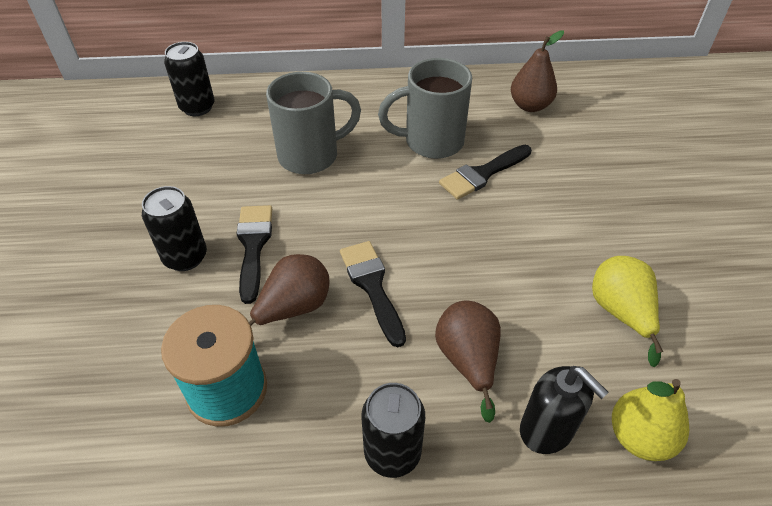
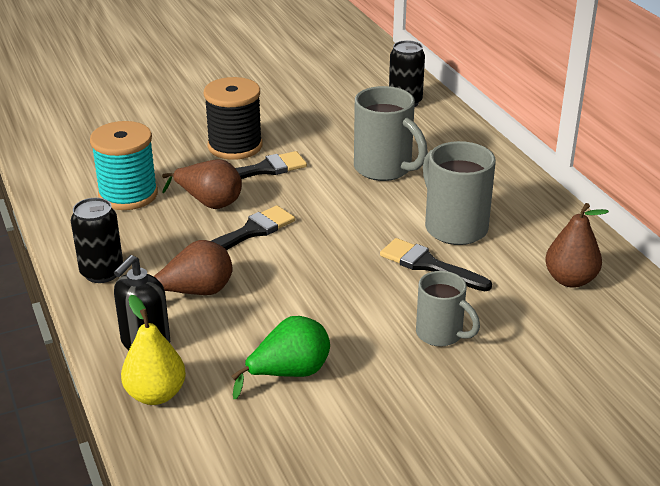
camera: 70 degrees right, 15 degrees down
(185, 257) = (235, 146): black can -> black spool
(583, 196) = (441, 334): none -> grey mug
(620, 313) = (289, 374): yellow pear -> green pear

